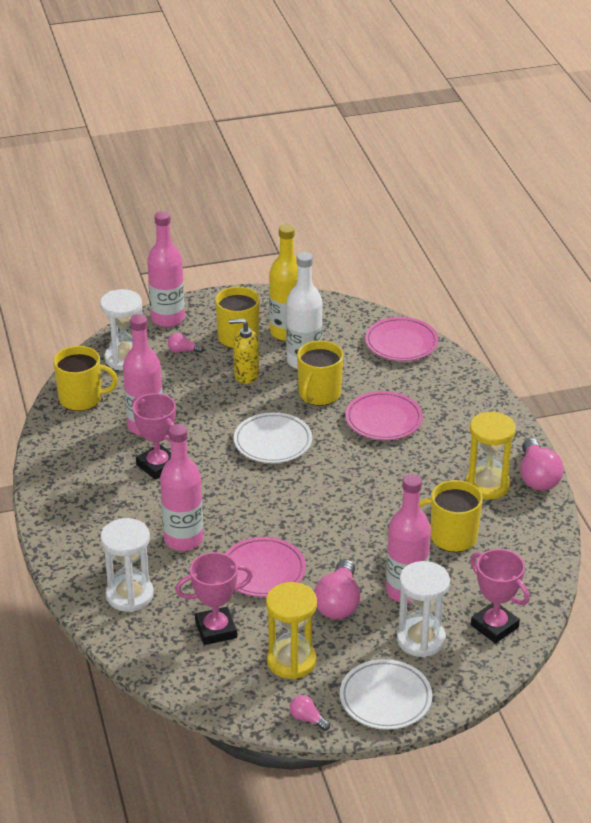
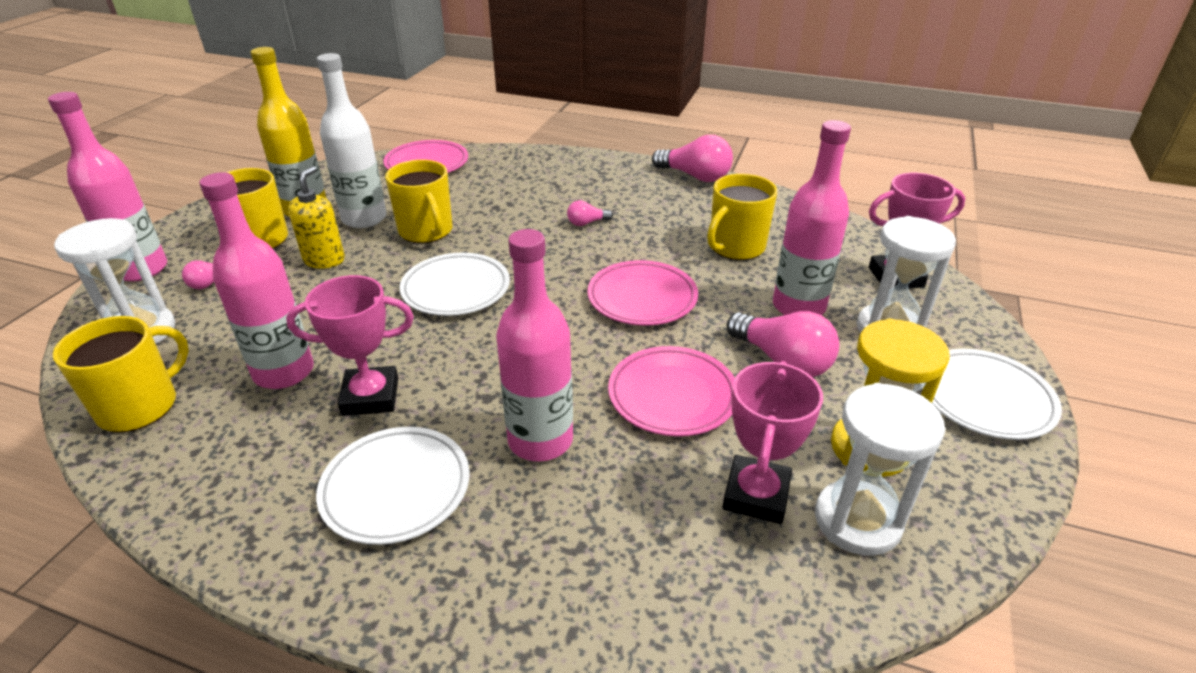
camera: 55 degrees left, 0 degrees up
(111, 510) = (396, 489): none -> white plate
(129, 595) = (602, 560): white hourglass -> white hourglass (857, 521)
(246, 375) = (324, 260): yellow soap dispenser -> yellow soap dispenser turned 150 degrees clockwise
(307, 719) = (1000, 485): pink light bulb -> pink light bulb (586, 223)
(383, 420) = (517, 213): pink plate -> pink plate (642, 298)
(487, 485) = (679, 201): yellow hourglass -> none

